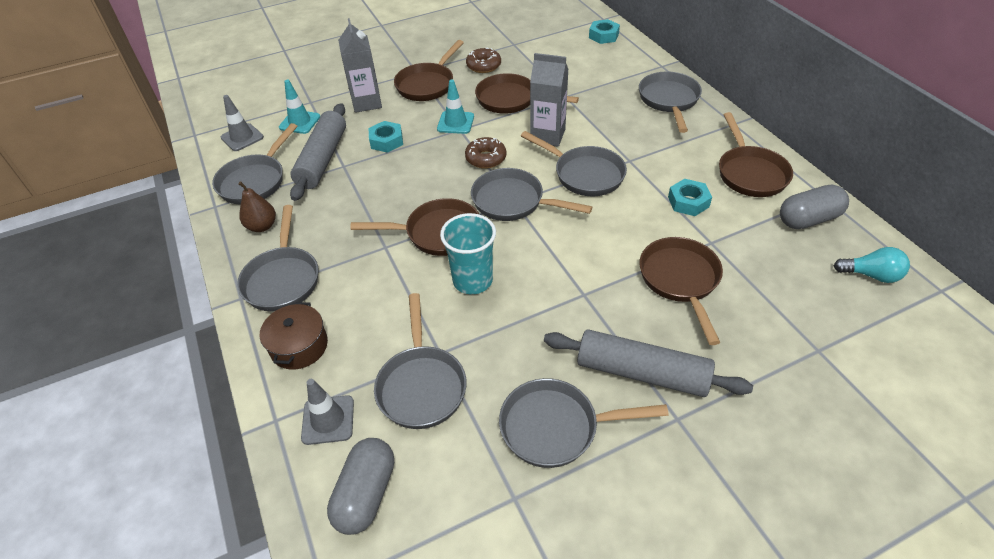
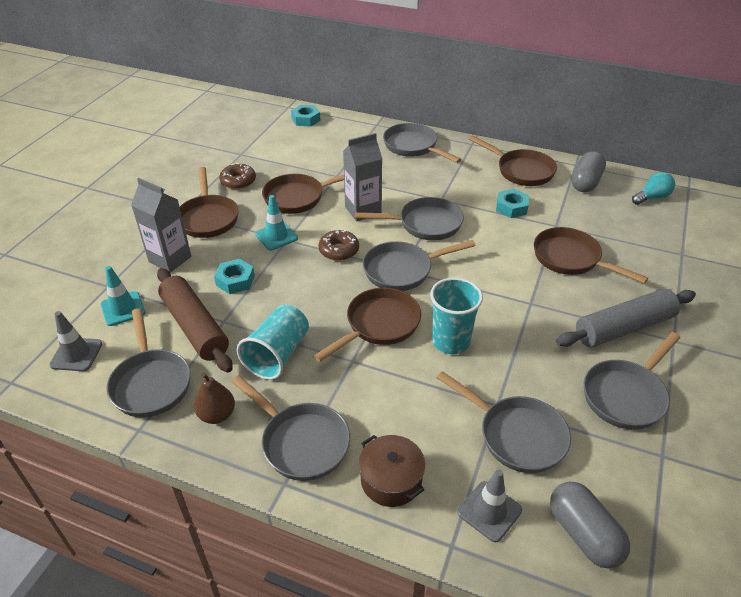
camera: 45 degrees left, 5 degrees down
(322, 159) = (194, 327): grey rolling pin -> brown rolling pin
(345, 210) = (277, 354): none -> turquoise cup

